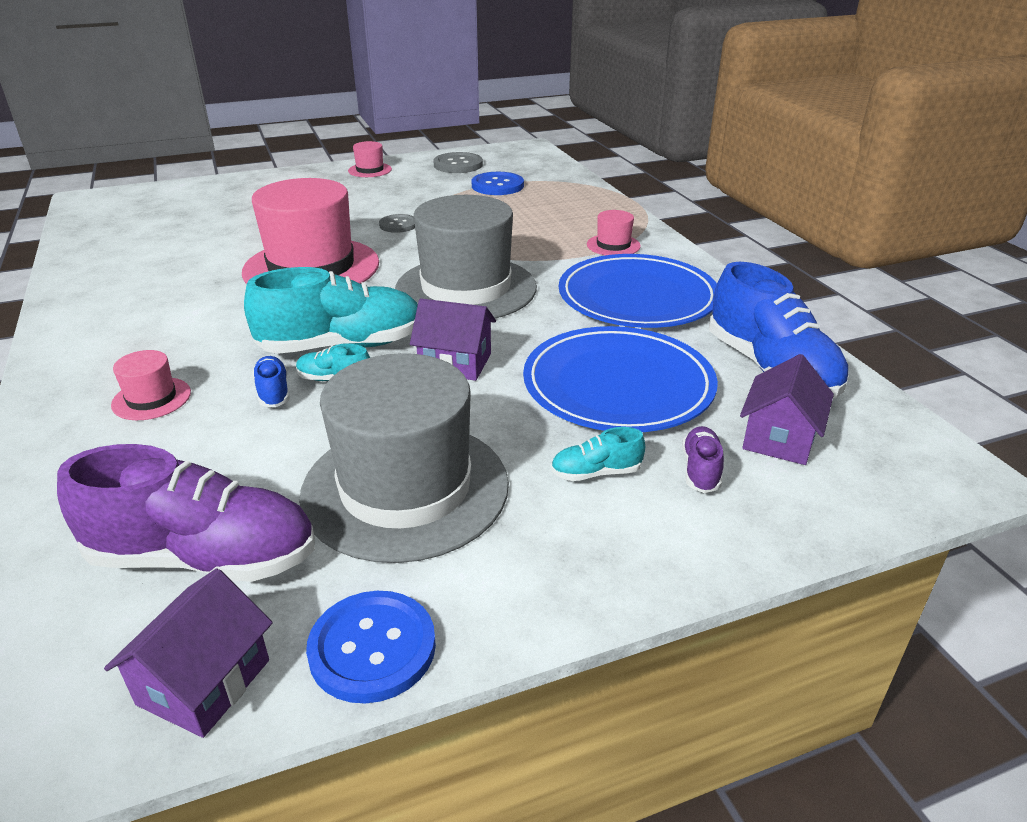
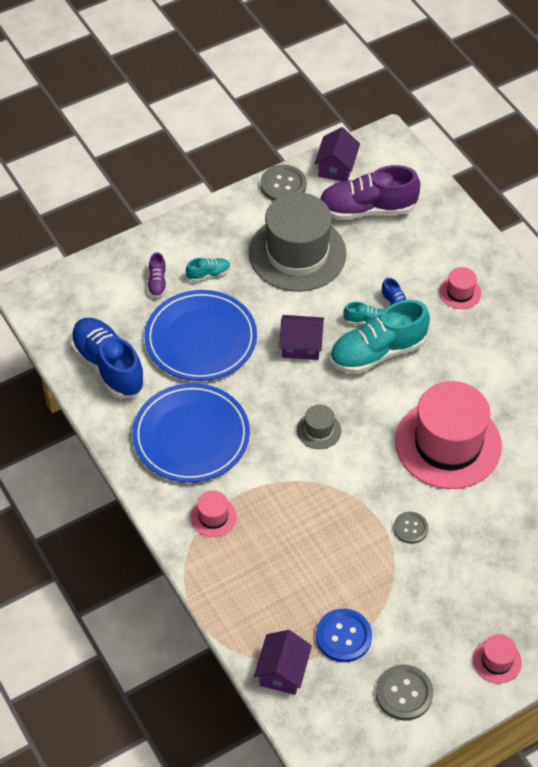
camera: 170 degrees right, 20 degrees up
(372, 648) = (283, 185): blue button -> grey button
(466, 288) = (319, 430): grey hat -> grey hat, size x0.42
(779, 438) = (114, 309): purple house -> purple house (282, 671)

